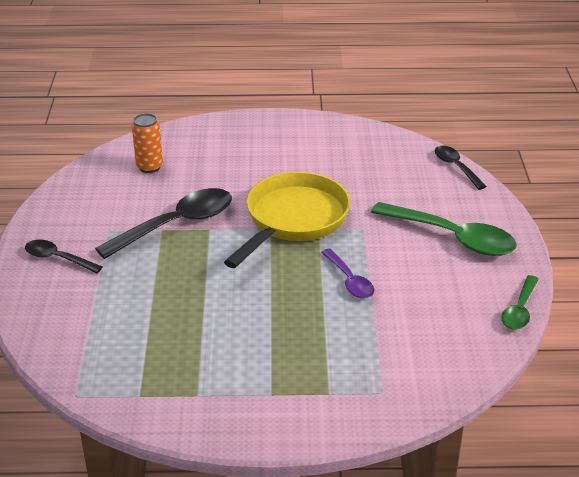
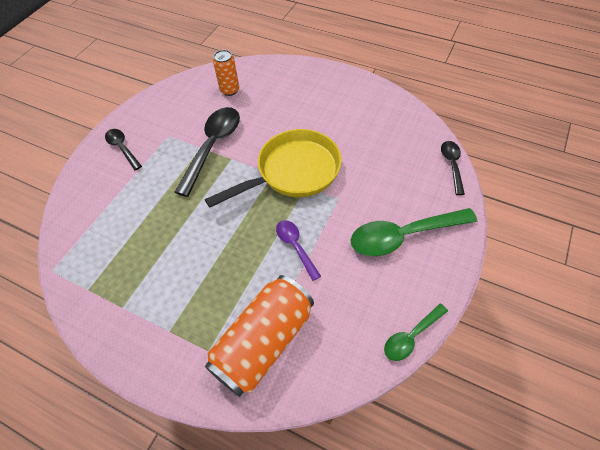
camera: 30 degrees right, 20 degrees up
(176, 224) = (213, 146): black spoon -> black spoon turned 60 degrees counterclockwise
(349, 281) = (295, 246): purple spoon -> purple spoon turned 150 degrees clockwise
(381, 365) = (263, 342): none -> orange can
(452, 237) = (403, 236): green spoon -> green spoon turned 105 degrees clockwise

